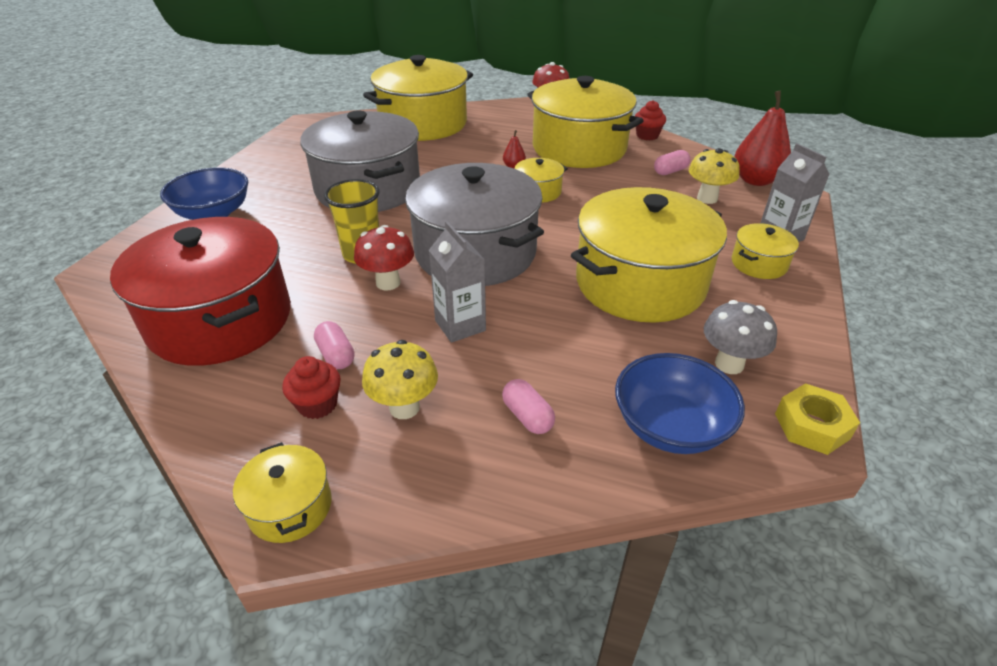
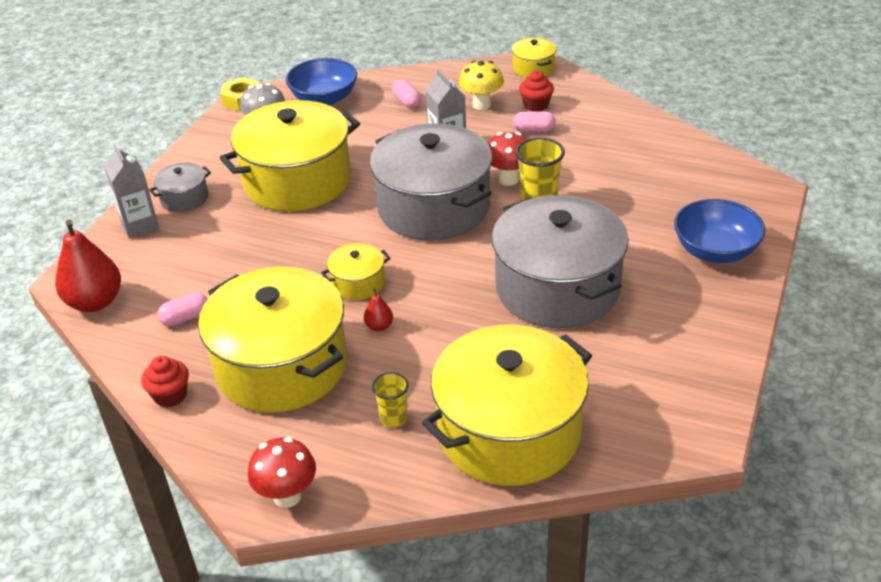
camera: 175 degrees left, 0 degrees up
(220, 320) = (632, 150): red pot -> none
(336, 355) = (534, 130): pink capsule -> pink capsule turned 60 degrees counterclockwise
(495, 128) = (393, 418): none -> yellow cup
(707, 198) = (173, 273): yellow mushroom -> none
(759, 264) = (184, 198): yellow pot -> grey pot

